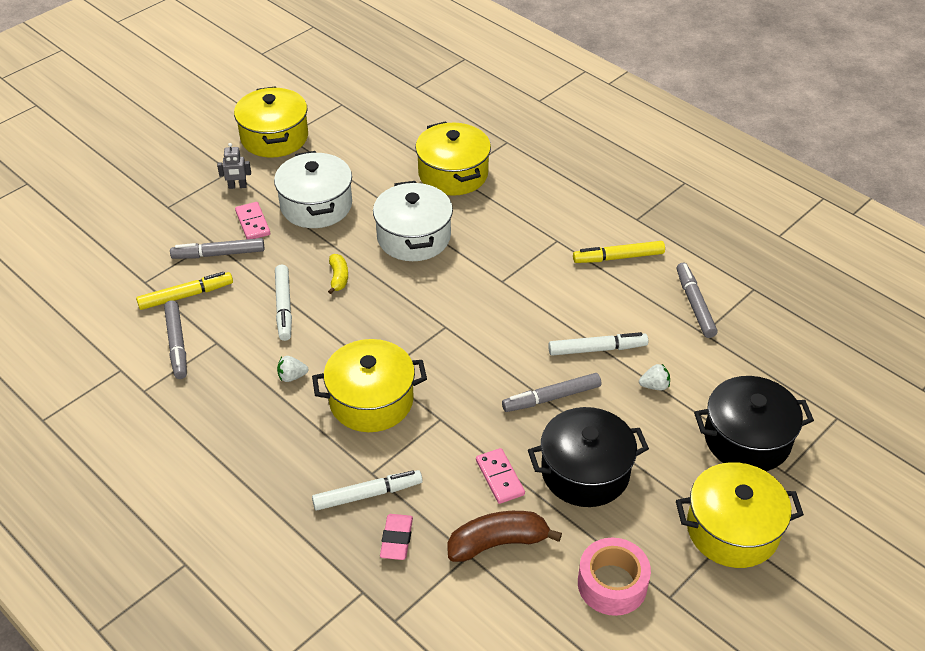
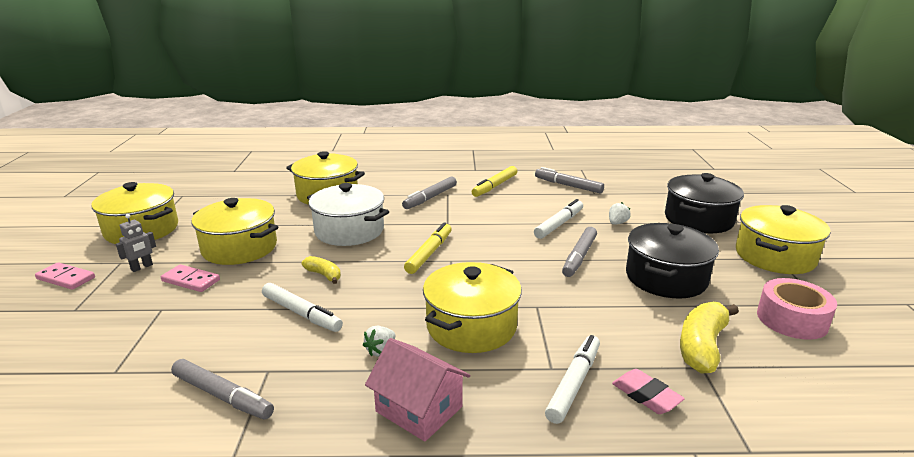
camera: 45 degrees left, 20 degrees down
(186, 295) = (183, 356): yellow marker -> yellow marker (429, 253)
(218, 254) = (181, 313): grey marker -> grey marker (430, 198)
(260, 436) = (419, 409): none -> pink house
(316, 205) = (239, 248): white pot -> yellow pot
(497, 543) = (702, 346): brown banana -> yellow banana
(500, 477) = (631, 311): pink domino -> pink domino (66, 278)

